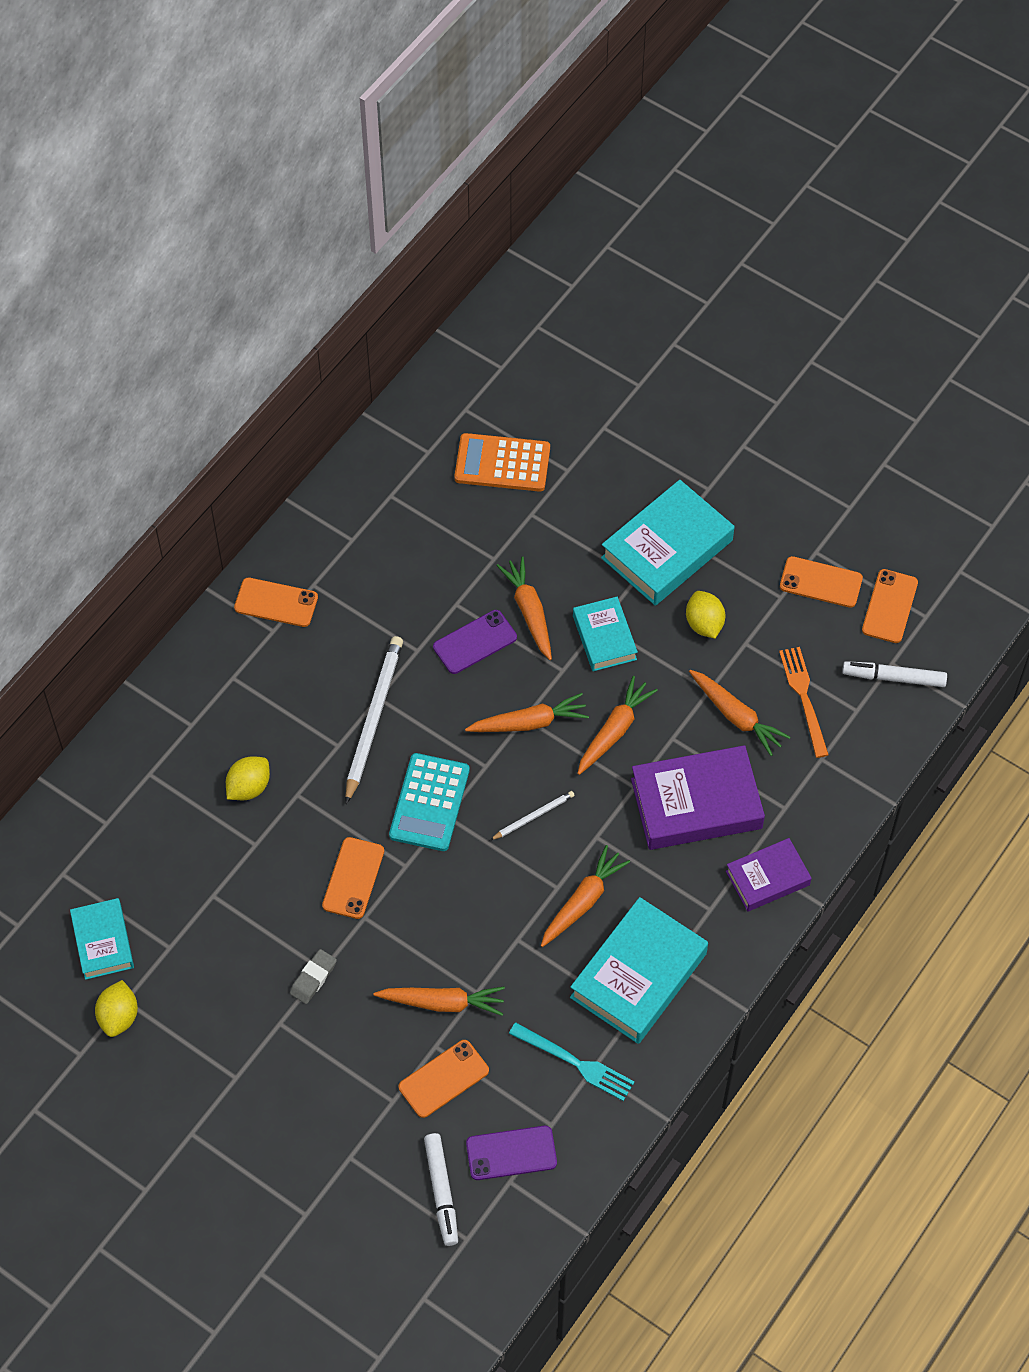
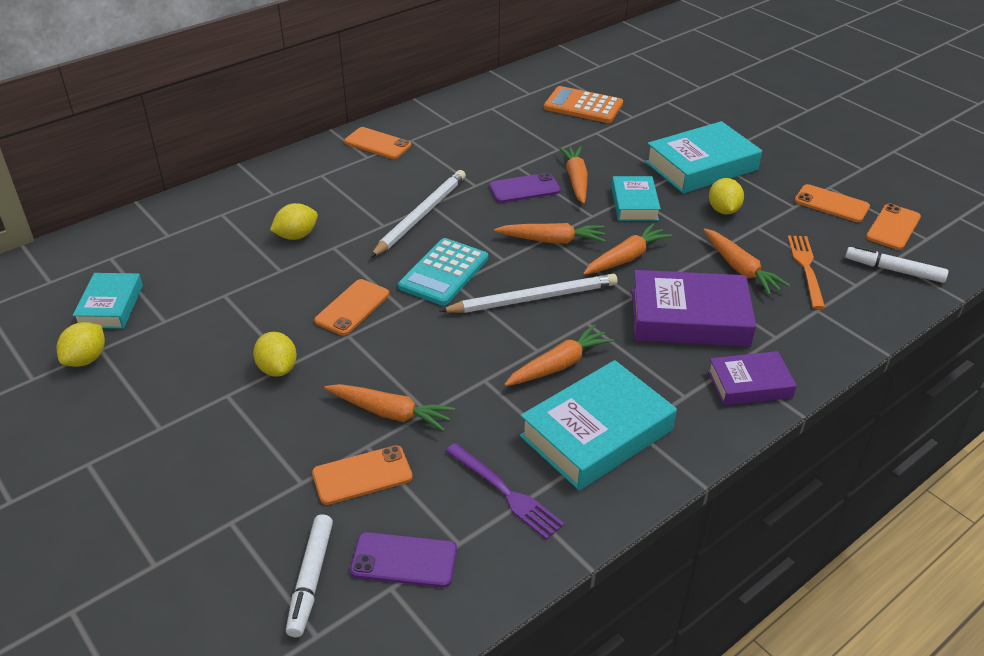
camera: 15 degrees right, 20 degrees down
(313, 978) = (277, 368): grey eraser -> yellow lemon
(533, 816) = (533, 298): white pencil -> white pencil, size x1.99
(575, 1063) = (505, 492): turquoise fork -> purple fork

